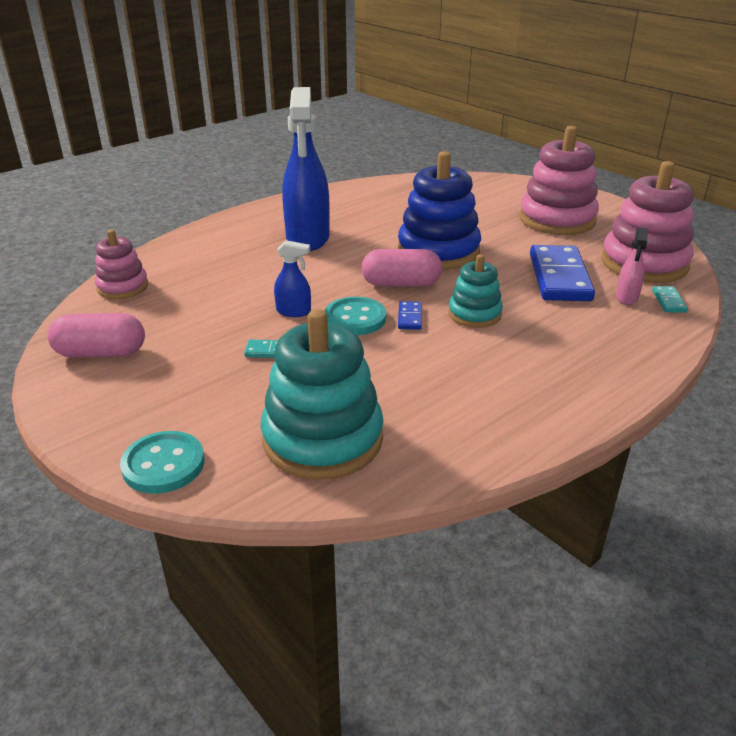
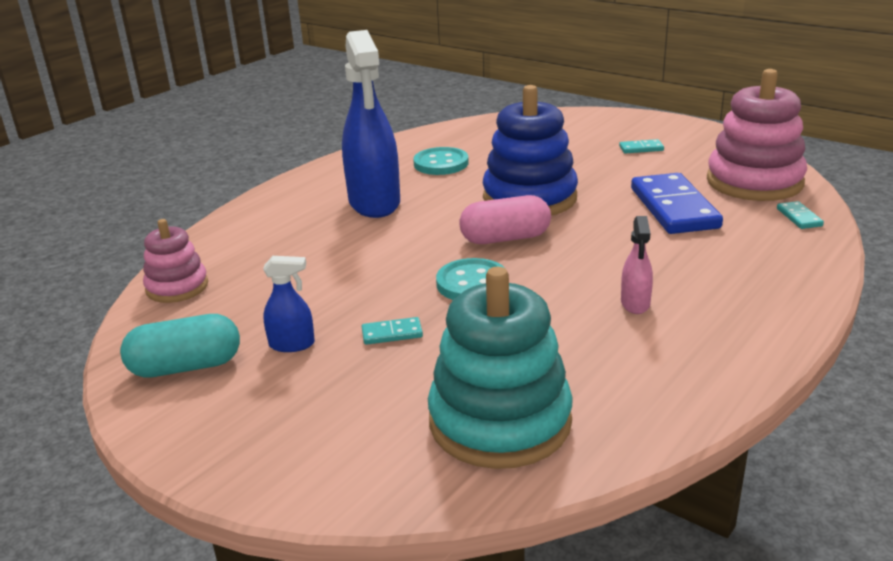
camera: 10 degrees left, 5 degrees down
(101, 353) = (186, 366): pink capsule -> turquoise capsule
(163, 464) = (325, 483): turquoise button -> turquoise button (441, 163)
(294, 311) = (397, 286): blue spray bottle -> blue spray bottle (292, 344)
(410, 317) = (533, 273): blue domino -> none
(474, 314) = (602, 259): turquoise stacking toy -> none
(557, 219) = (641, 148): pink stacking toy -> turquoise domino
(626, 297) = (754, 219): pink spray bottle -> pink spray bottle (635, 304)

